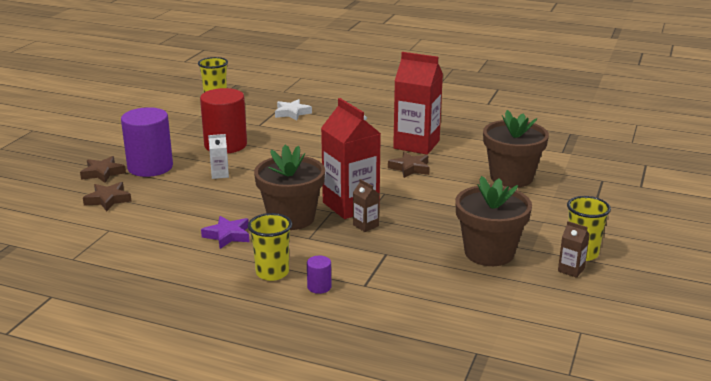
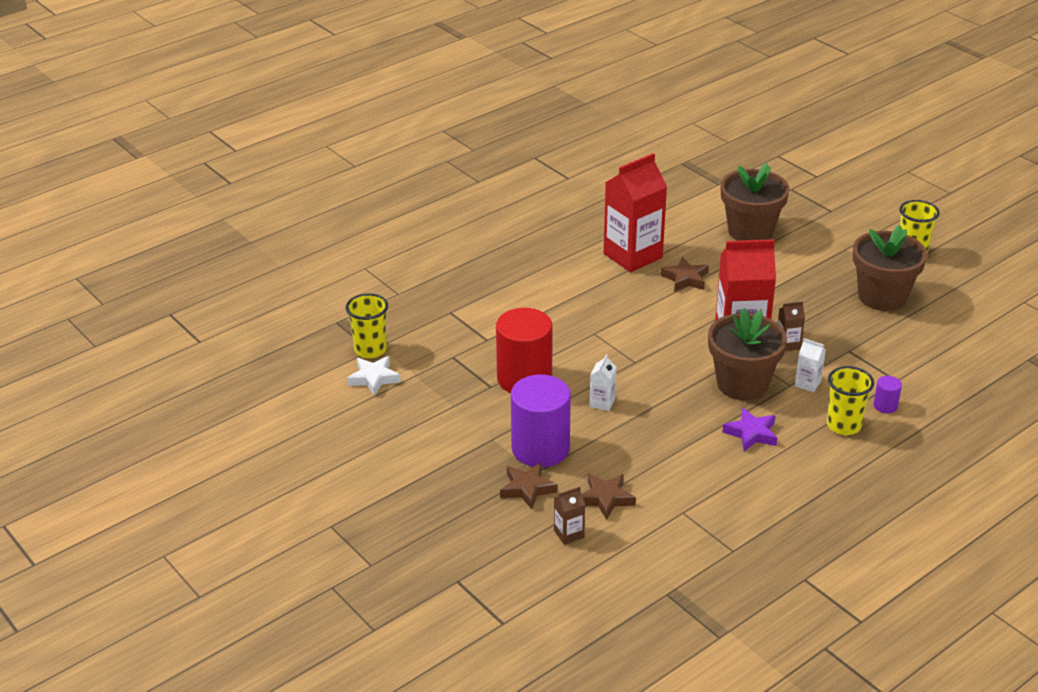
camera: 60 degrees left, 10 degrees up
(292, 113) = (473, 307): white star -> white star (374, 378)
(318, 245) = (807, 383): none -> white carton
(571, 270) = (934, 269): brown carton -> brown carton (569, 534)

